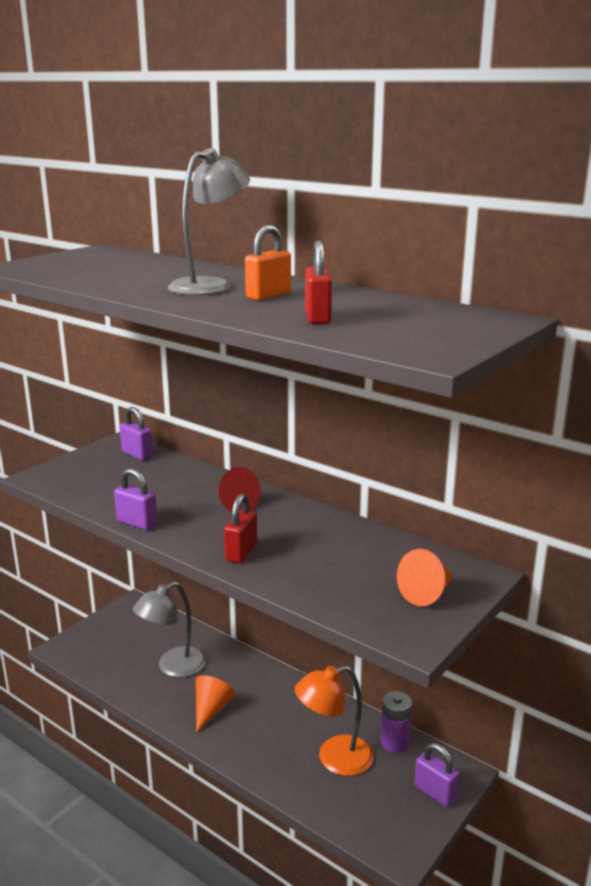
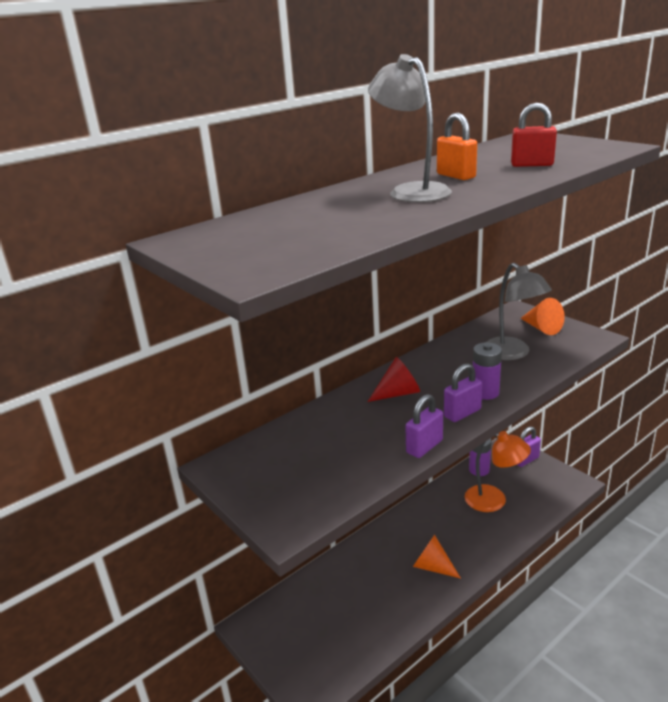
camera: 75 degrees left, 5 degrees up
(137, 454) = (258, 450): purple padlock -> purple padlock (462, 413)
(173, 667) = (367, 592): grey lamp -> grey lamp (512, 353)
(241, 552) = (485, 392): red padlock -> purple battery
(334, 759) = (494, 500): orange lamp -> orange lamp turned 60 degrees counterclockwise

